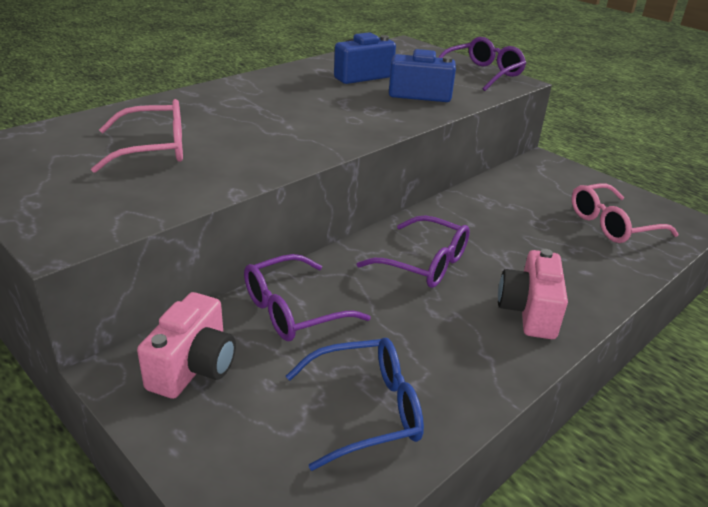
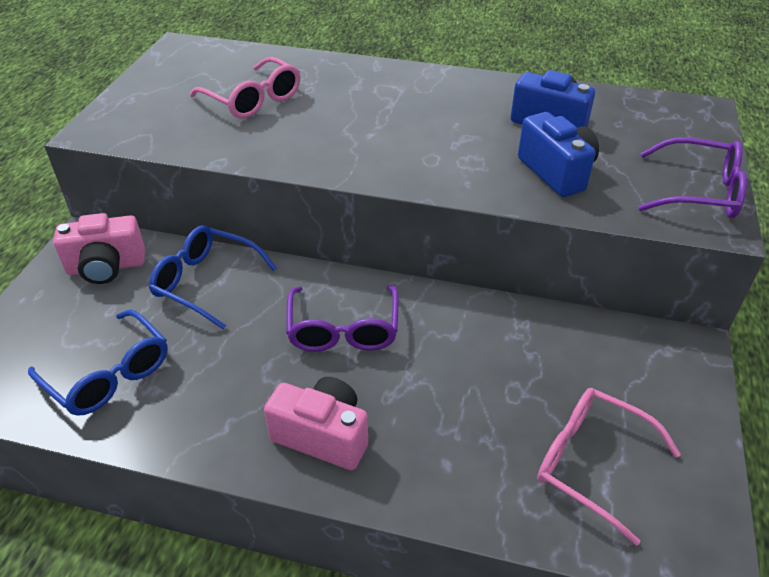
camera: 60 degrees right, 10 degrees up
(292, 310) = (206, 282): purple glasses -> blue glasses
(529, 312) = (323, 436): pink camera -> pink camera turned 45 degrees clockwise

